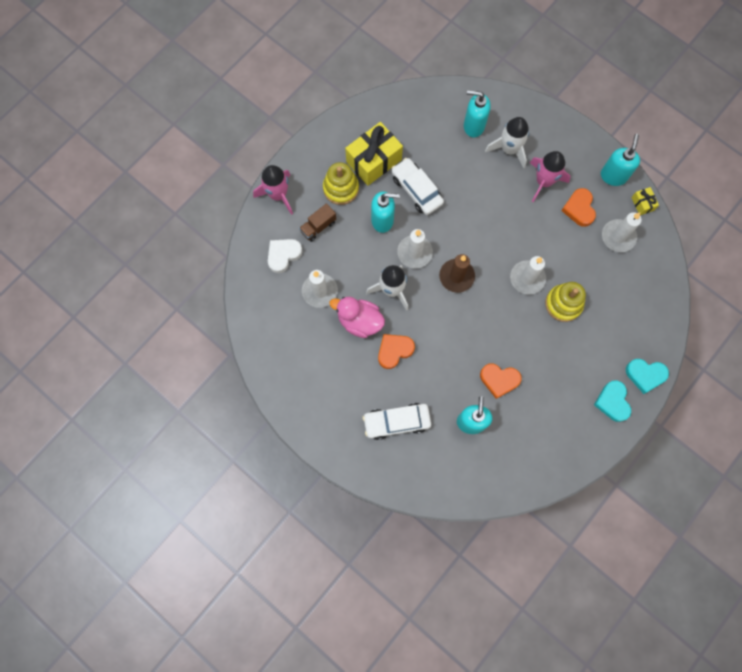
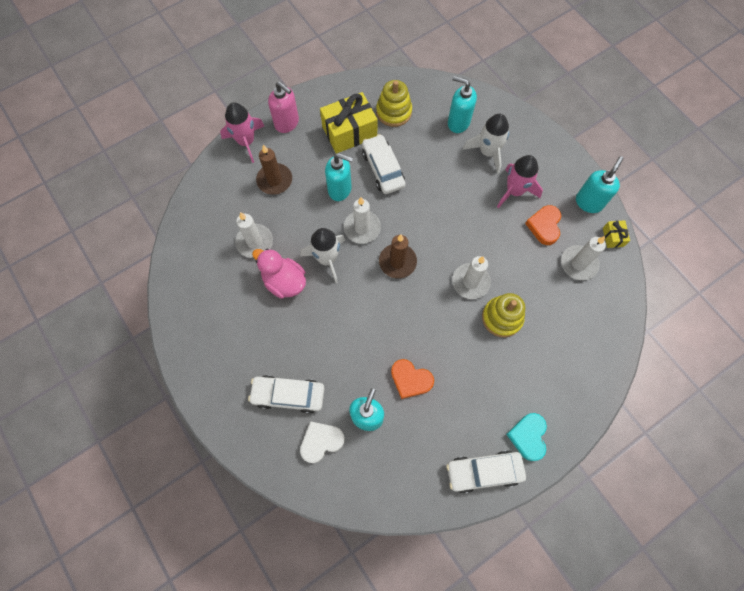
camera: 15 degrees right, 5 degrees down
(283, 255) = (231, 199): white heart -> white heart (321, 441)
(311, 166) = (287, 123): none -> pink soap dispenser
(318, 226) = (274, 180): brown truck -> brown candle
(341, 188) = (309, 150): yellow stacking toy -> yellow stacking toy (394, 112)
(394, 351) = (310, 320): orange heart -> none
(583, 441) = (484, 471): none -> white car
(645, 375) = (572, 417): turquoise heart -> none

